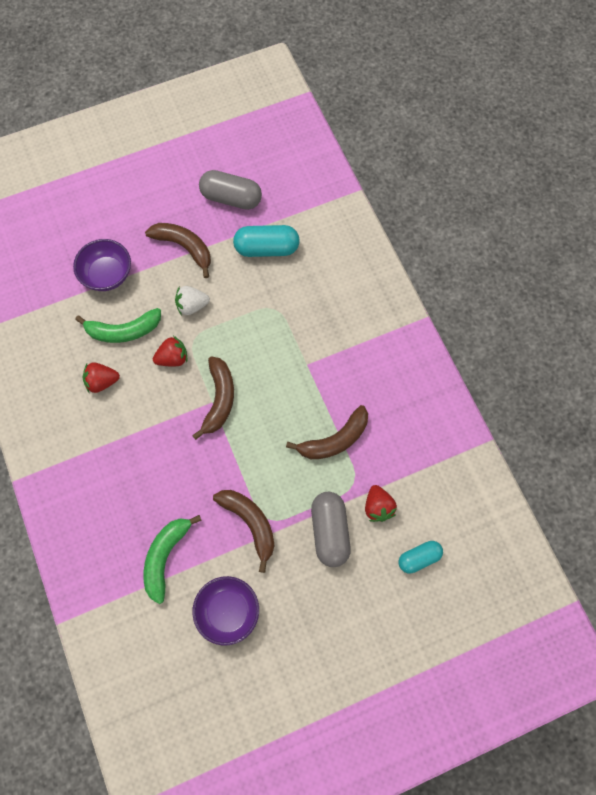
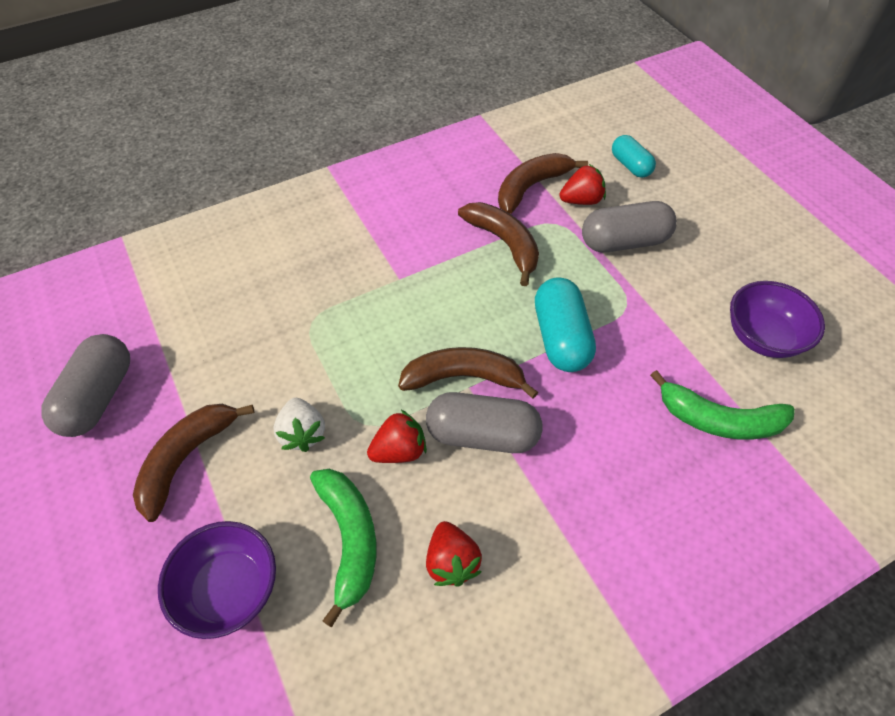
camera: 95 degrees left, 15 degrees down
(173, 358) = (399, 450): red strawberry -> red strawberry turned 90 degrees clockwise
(176, 406) = (482, 435): none -> grey capsule
(250, 523) = (638, 323): brown banana -> brown banana (531, 187)
(267, 248) = (205, 339): turquoise capsule -> turquoise capsule (560, 337)

